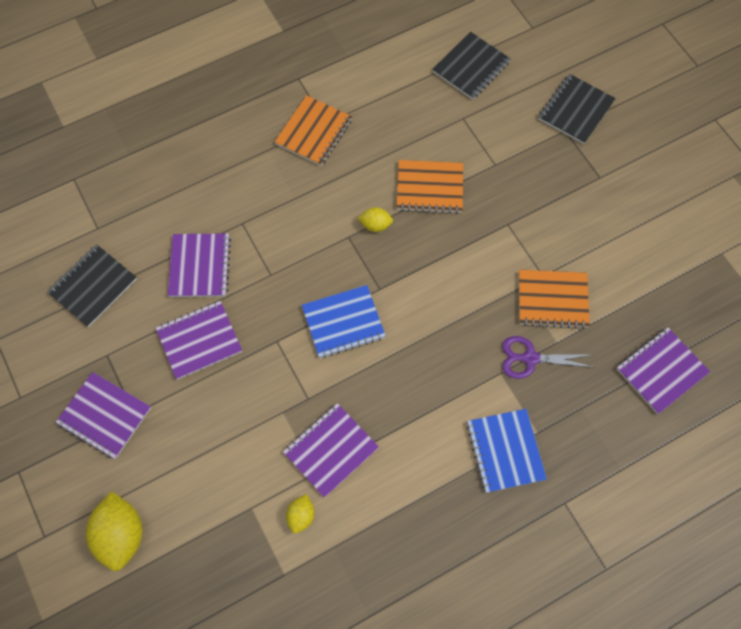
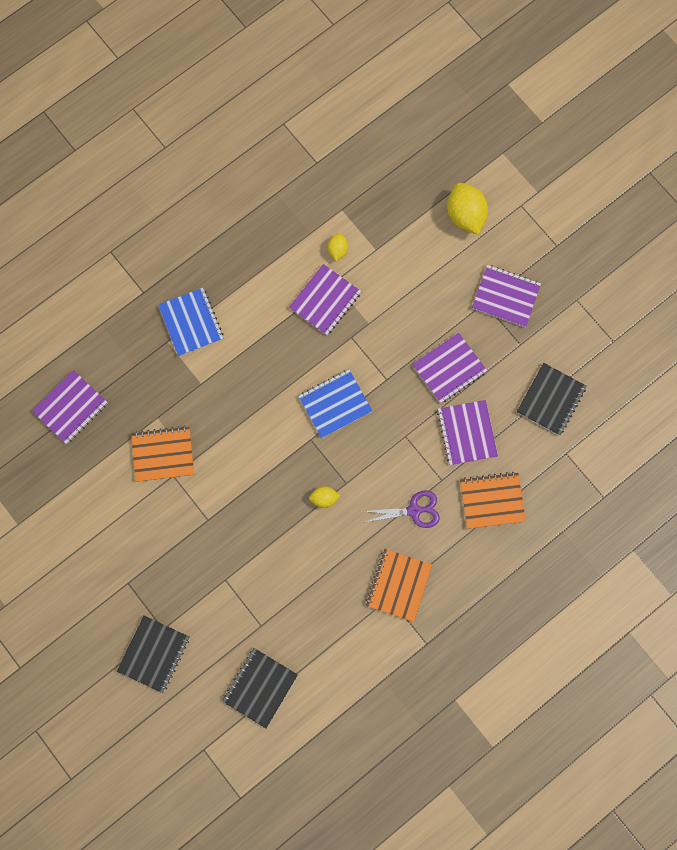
camera: 170 degrees right, 10 degrees up
(429, 188) = (281, 544): orange notebook -> orange notebook (492, 500)
(530, 358) = (178, 400): purple scissors -> purple scissors (414, 510)

